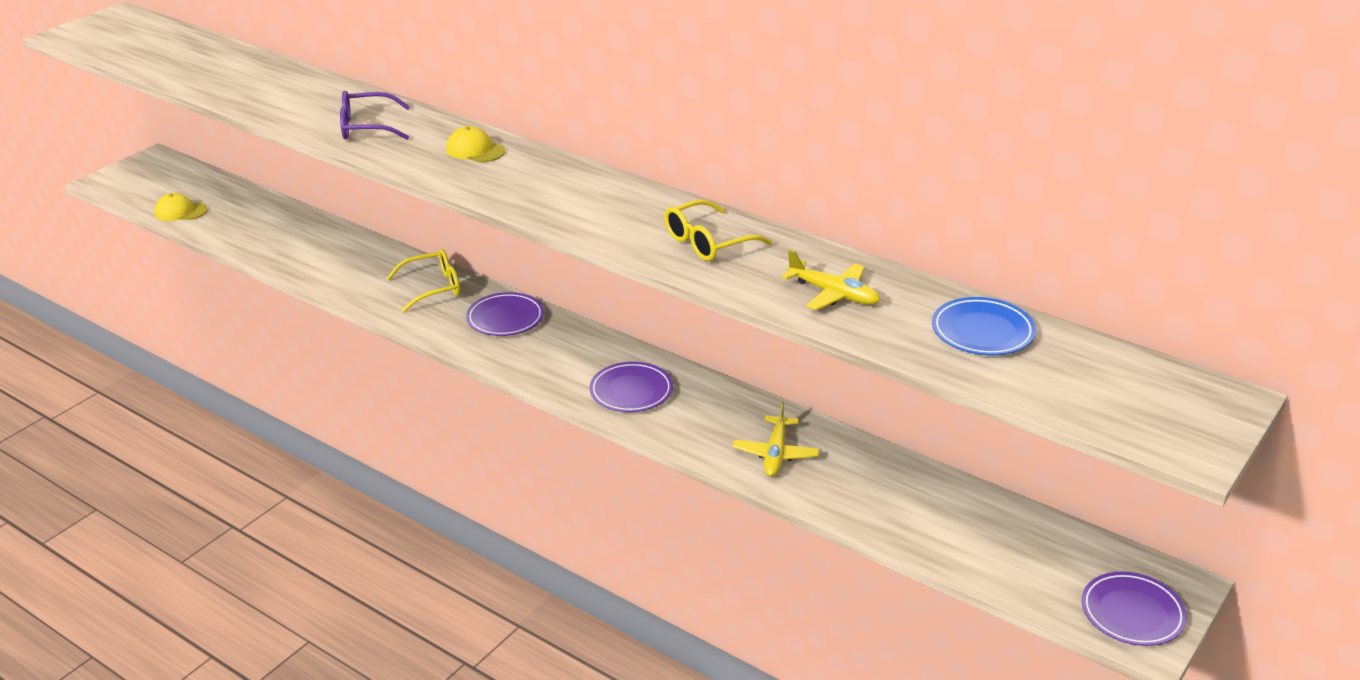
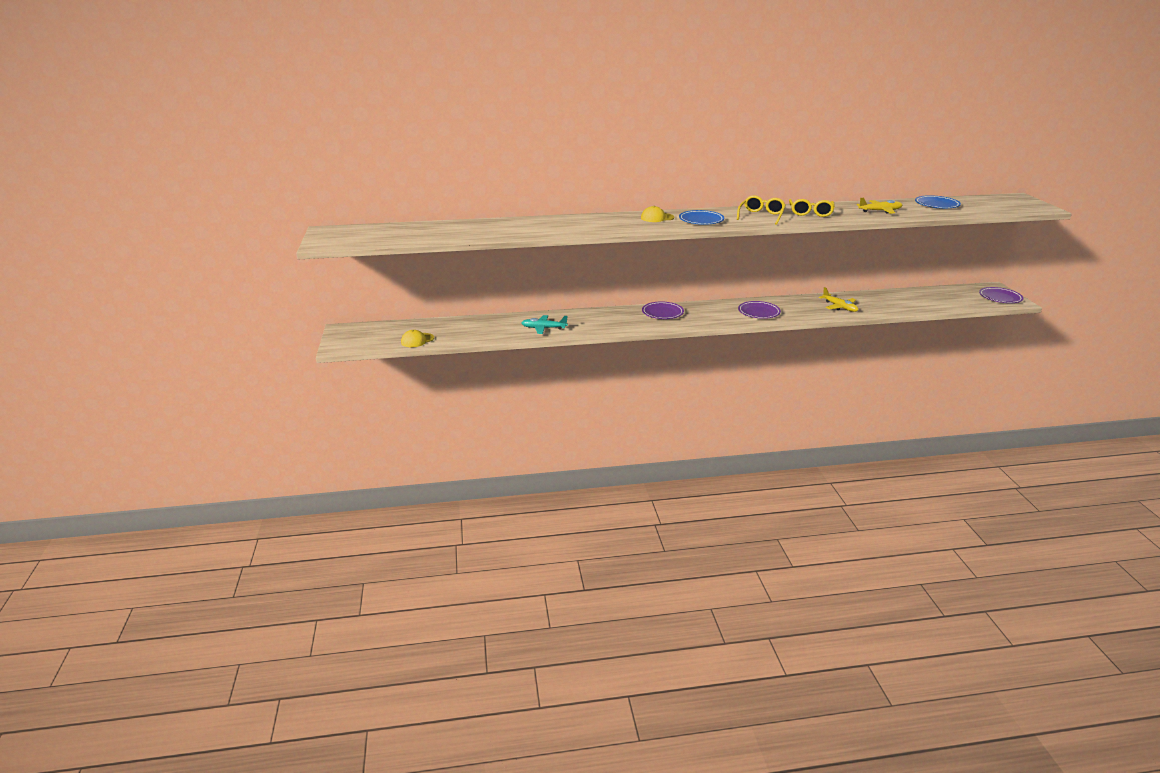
camera: 45 degrees left, 5 degrees down
(326, 265) = (544, 328): none -> turquoise plane
(367, 127) = (592, 225): purple glasses -> none
(432, 288) = (609, 316): yellow glasses -> yellow glasses (761, 216)
(514, 182) = (701, 220): none -> blue plate

